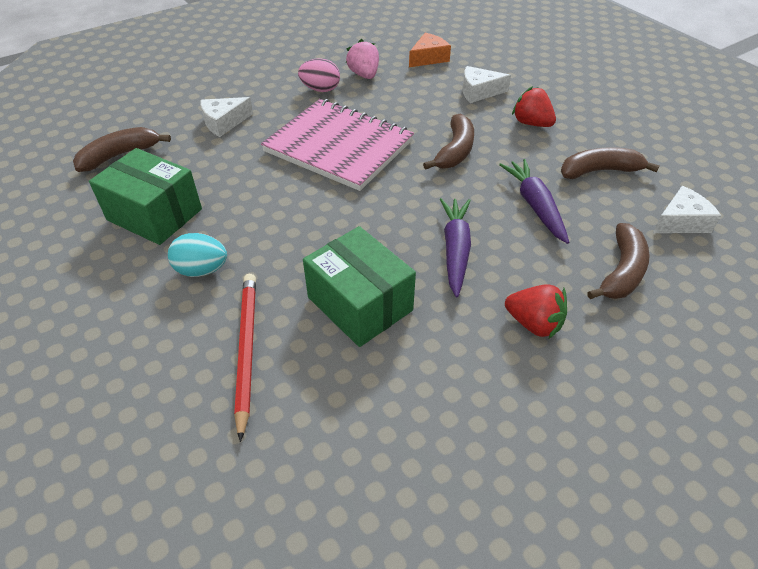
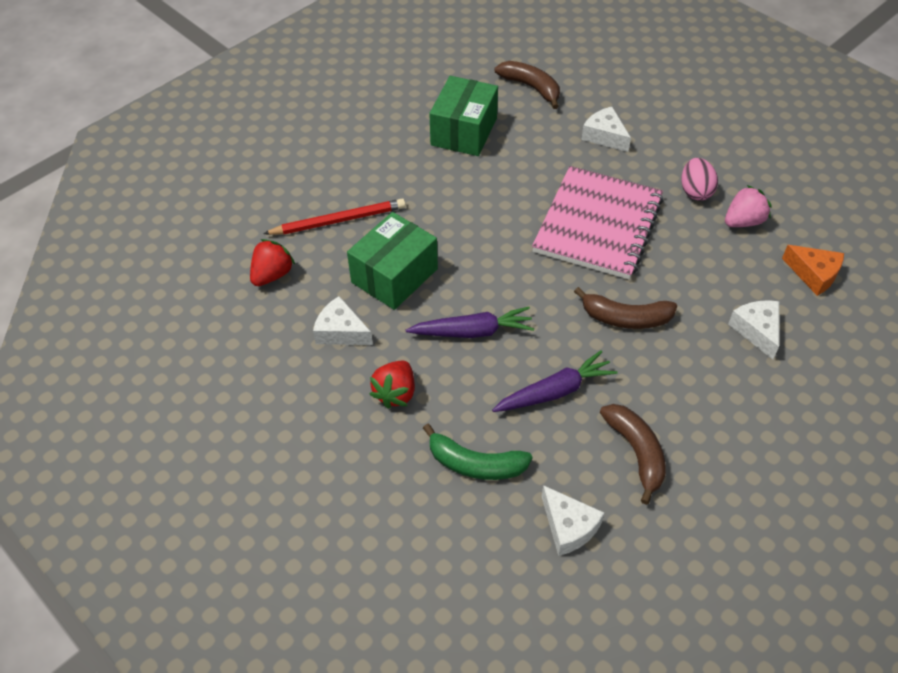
camera: 80 degrees right, 5 degrees up
(202, 270) = (410, 176): turquoise egg -> none
(437, 366) = (341, 331): none -> white cheese
(531, 123) = (709, 385): red strawberry -> red strawberry (272, 275)
(622, 272) = (475, 464): brown banana -> green banana

